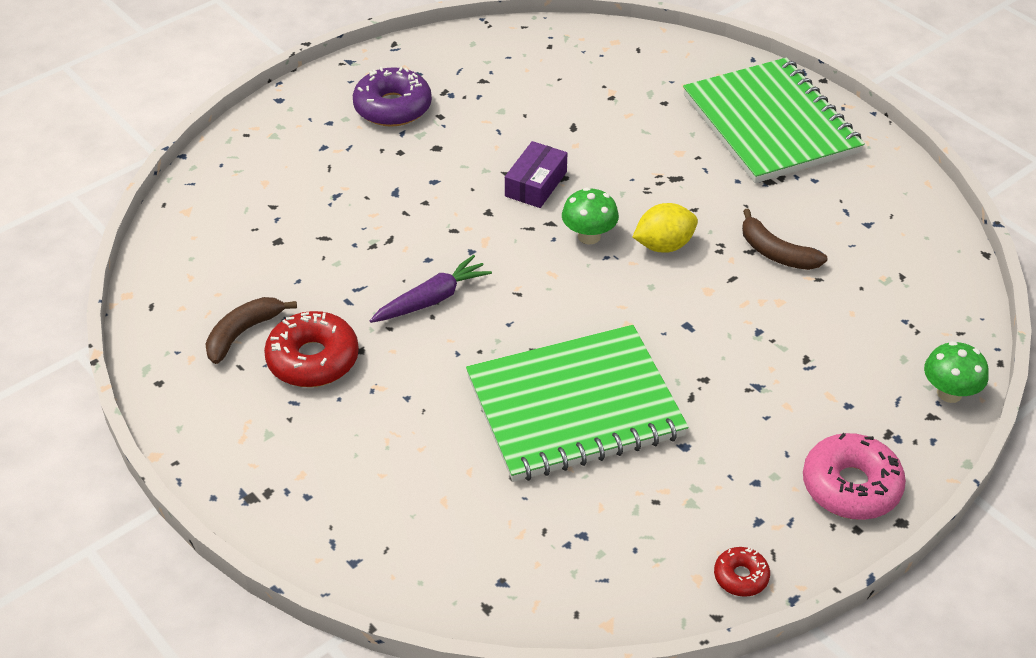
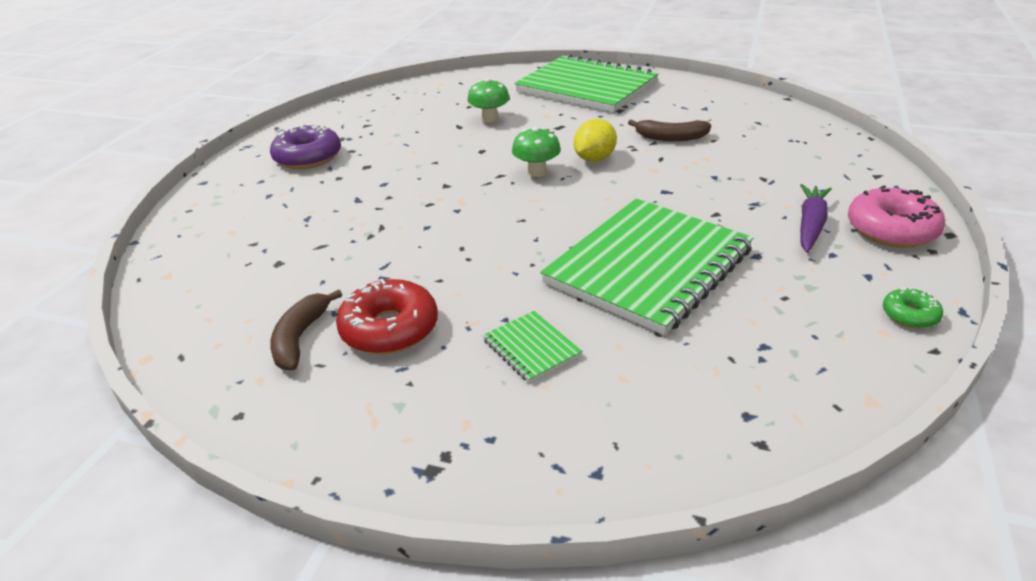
camera: 30 degrees left, 10 degrees down
(402, 436) = (531, 348): none -> green notebook
(431, 299) = (456, 249): purple carrot -> purple carrot (810, 225)
(535, 184) = (465, 160): purple box -> none
(741, 577) = (910, 315): red donut -> green donut
(949, 393) = (868, 161): green mushroom -> green mushroom (490, 119)

